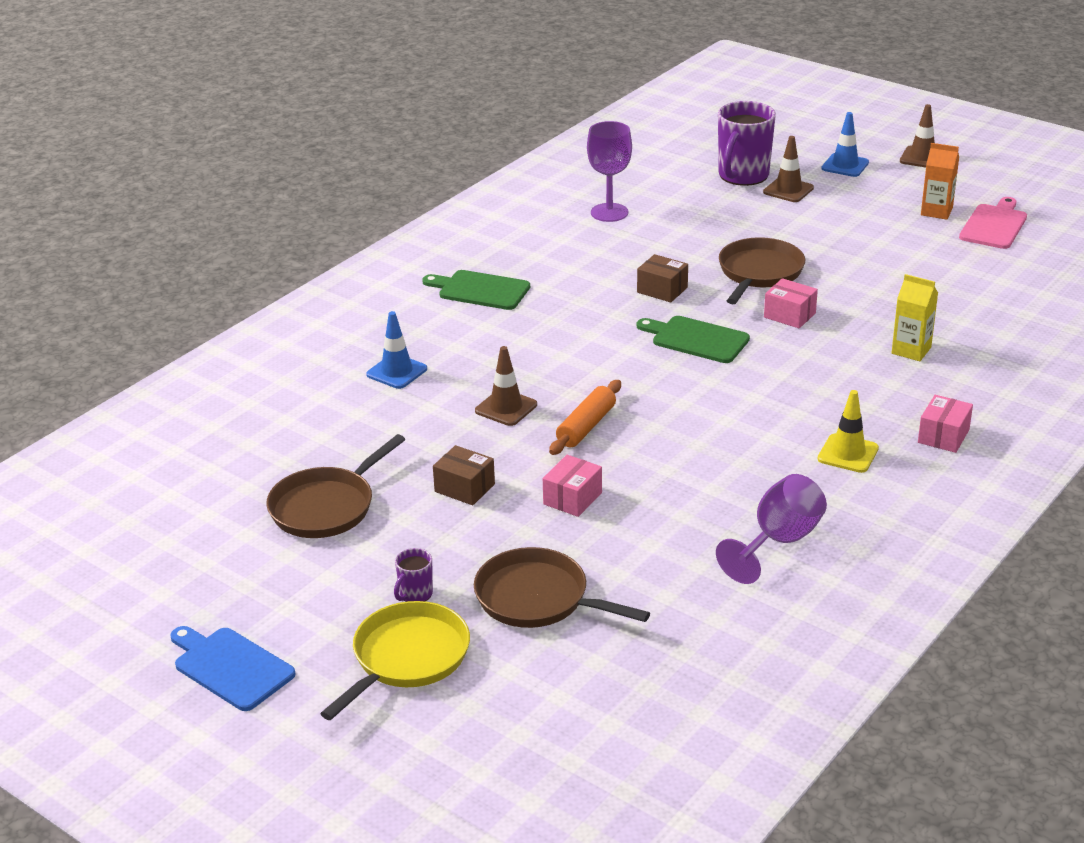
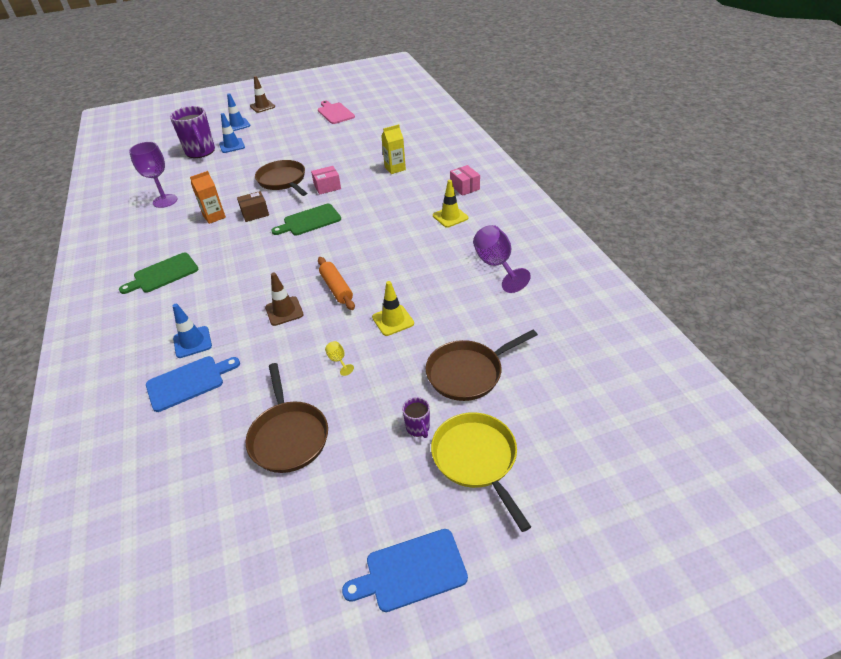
camera: 55 degrees left, 10 degrees up
(340, 402) = (188, 382): none -> blue cutting board
(464, 488) = (338, 360): brown box -> yellow goblet
(572, 498) = (393, 320): pink box -> yellow traffic cone
(788, 190) = (232, 146): brown traffic cone -> blue traffic cone
(936, 211) = (305, 120): orange carton -> orange carton (214, 217)

